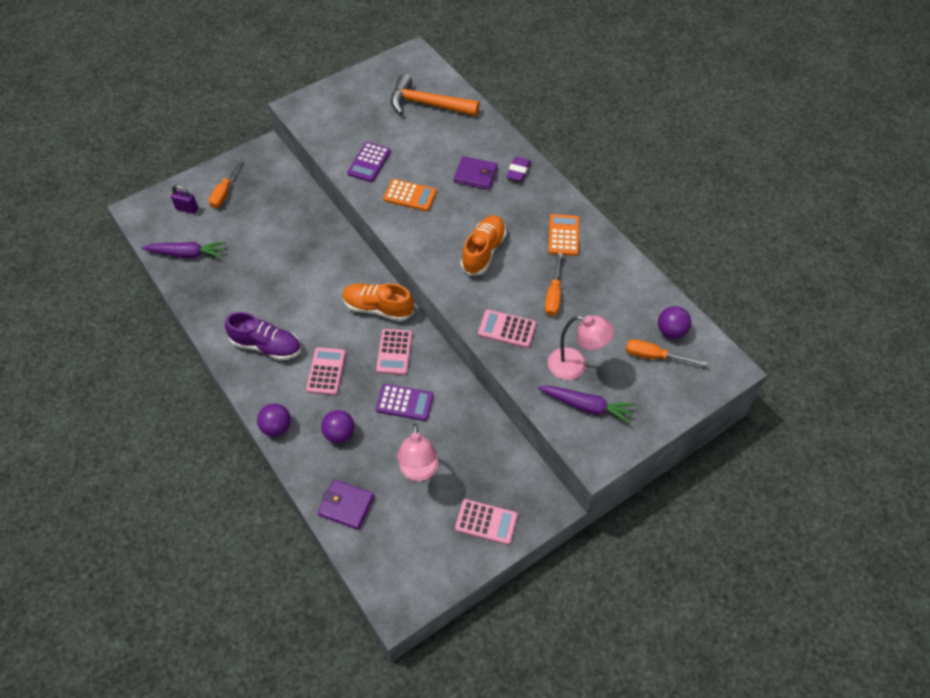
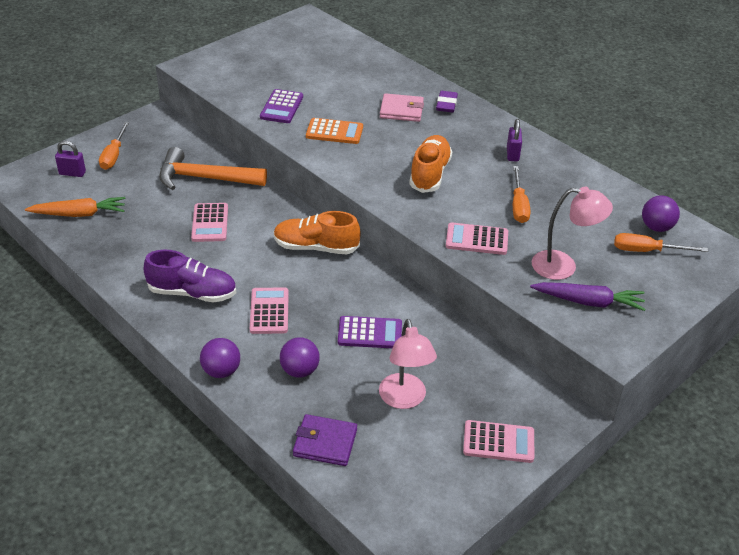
camera: 10 degrees left, 15 degrees down
(187, 254) = (79, 214): purple carrot -> orange carrot
(394, 352) = (345, 286): pink calculator -> pink calculator (210, 223)
(427, 104) = (333, 56): orange hammer -> orange hammer (205, 178)
(475, 175) = (401, 110): purple wallet -> pink wallet
(563, 235) = (512, 154): orange calculator -> purple padlock

